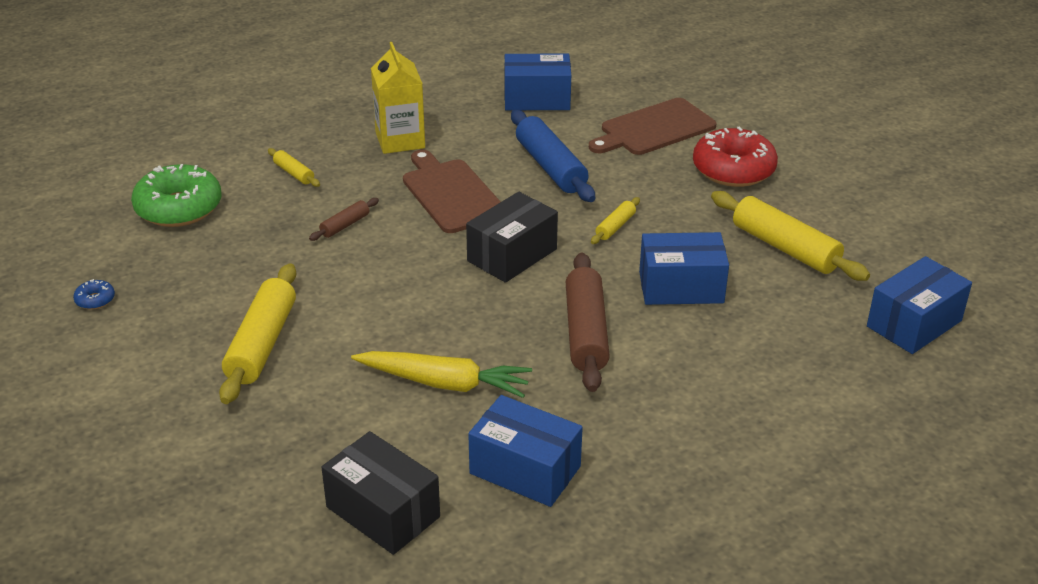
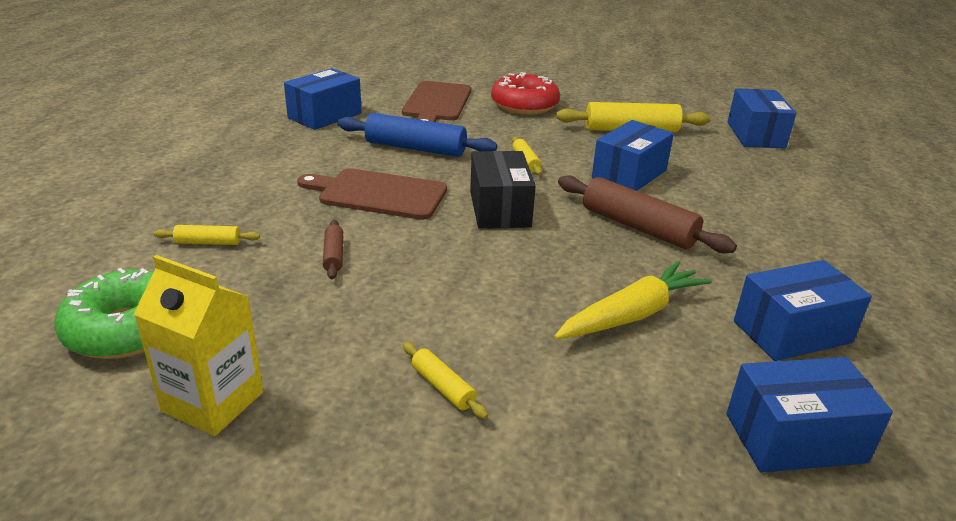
camera: 50 degrees left, 5 degrees down
(95, 300) = (176, 475): blue donut -> none
(262, 344) = (443, 387): yellow rolling pin -> yellow rolling pin, size x0.49
(383, 512) = (794, 438): black box -> blue box
(400, 140) = (265, 179): yellow carton -> yellow carton (213, 401)

